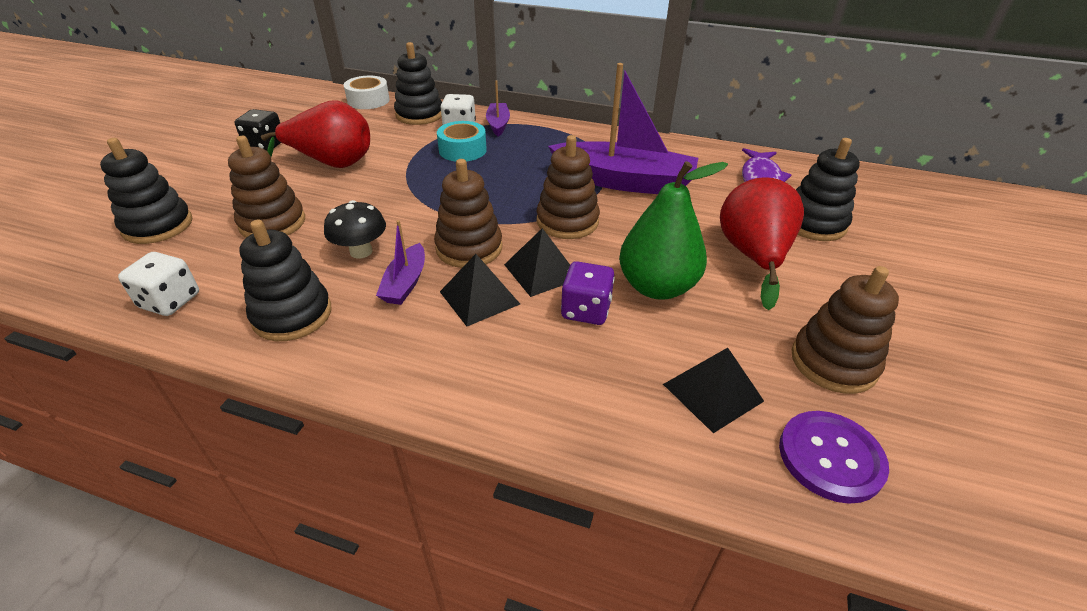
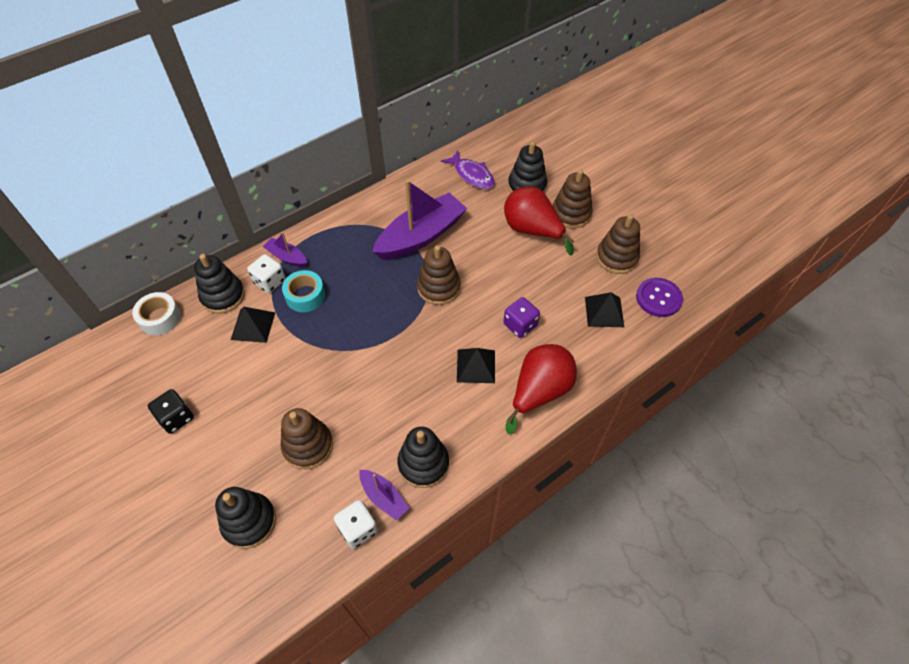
camera: 55 degrees left, 15 degrees up
(332, 163) = (251, 382): red pear -> red pear (539, 391)
(361, 251) = (385, 406): black mushroom -> none
(405, 283) = (436, 395): purple boat -> purple boat (384, 497)
(469, 248) = (426, 349): brown stacking toy -> brown stacking toy (571, 214)
(541, 271) = (475, 326): black pyramid -> black pyramid (253, 325)
(657, 287) = (525, 285): green pear -> none

